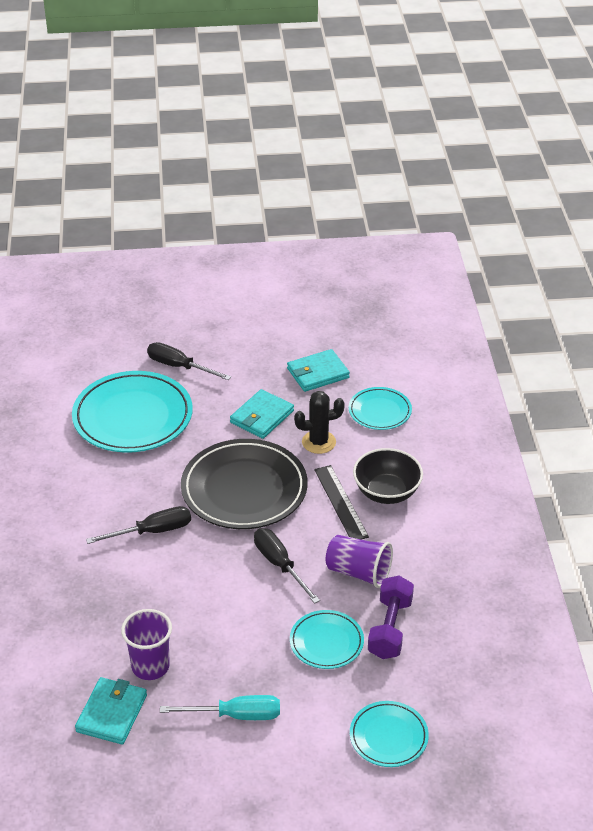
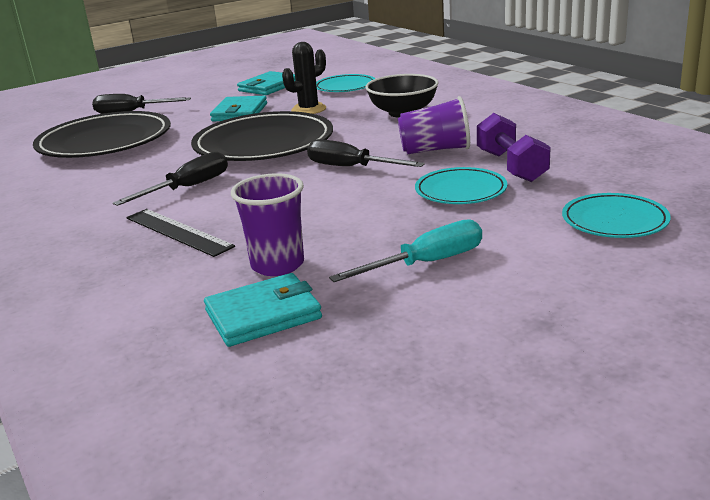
camera: 25 degrees left, 15 degrees down
(112, 713) = (263, 315): turquoise wallet -> turquoise wallet turned 75 degrees clockwise
(133, 417) = (105, 142): turquoise plate -> black plate
(340, 503) = (368, 127): black ruler -> black ruler (178, 232)

